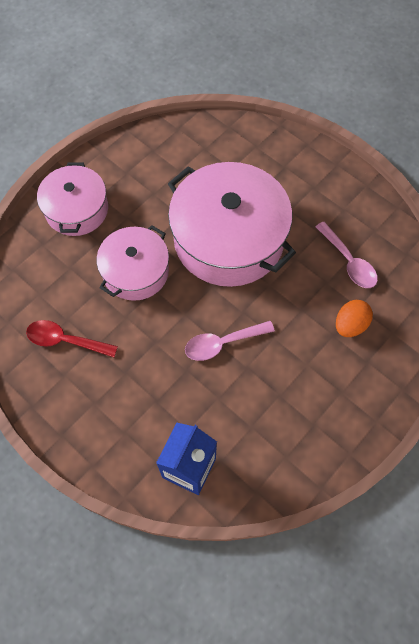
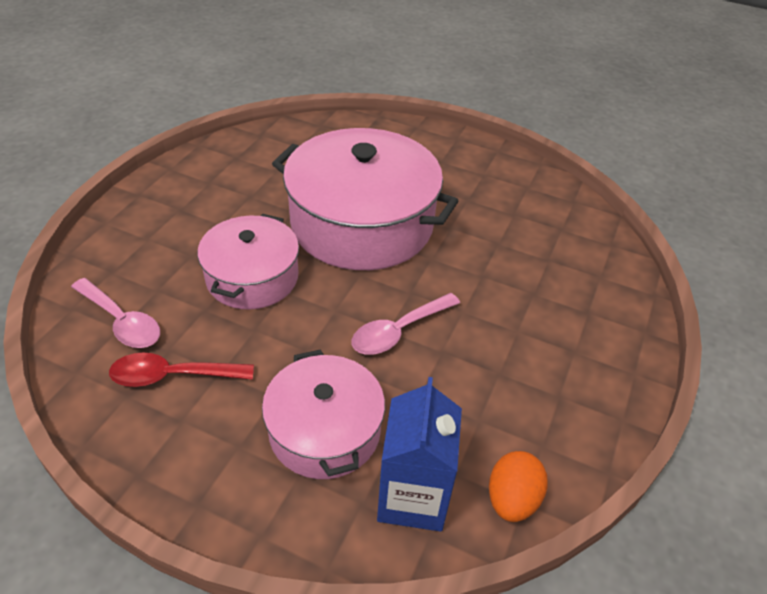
camera: 20 degrees left, 20 degrees down
(77, 209) = (152, 228): pink pot -> pink pot (325, 431)
(349, 262) = (514, 219): pink spoon -> pink spoon (122, 321)
(350, 325) = (547, 279): orange egg -> orange egg (512, 499)

